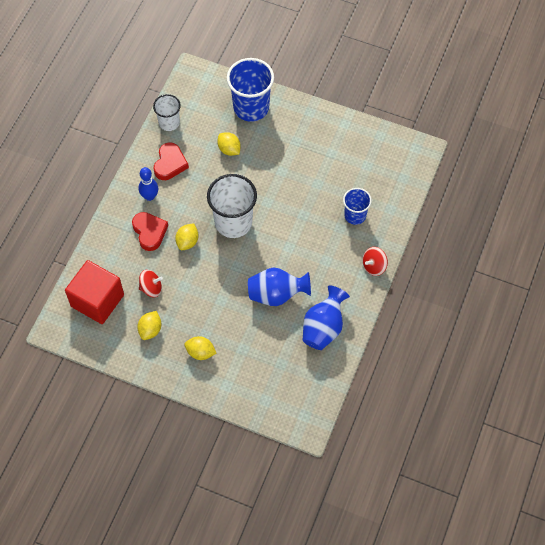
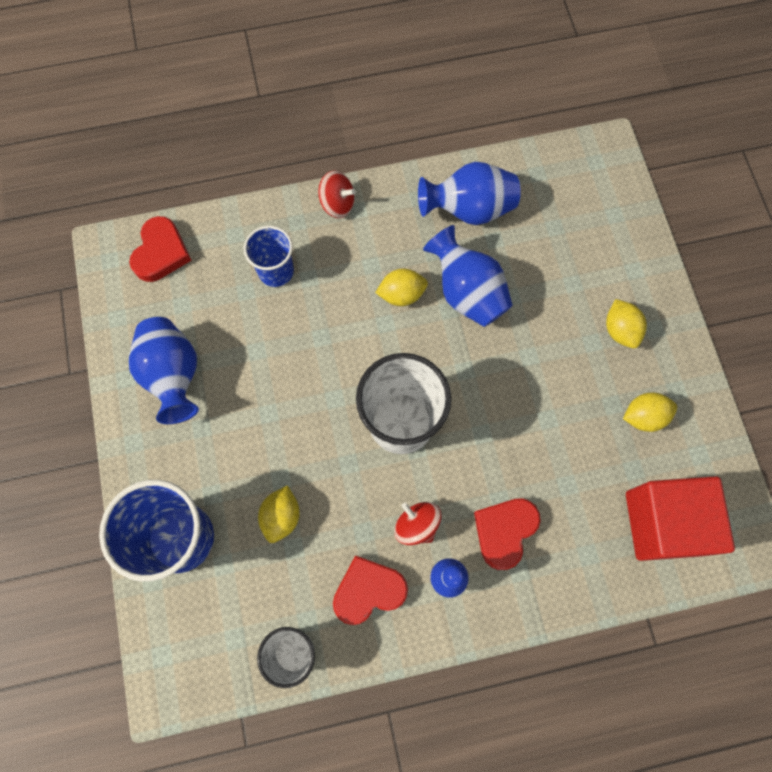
camera: 125 degrees left, 10 degrees up
(151, 288) = (586, 461): red spinning top -> red spinning top (417, 525)
(187, 242) = (479, 464): yellow lemon -> yellow lemon (401, 294)
(331, 143) = (173, 375): none -> blue vase
(403, 171) = (161, 253): none -> red heart

